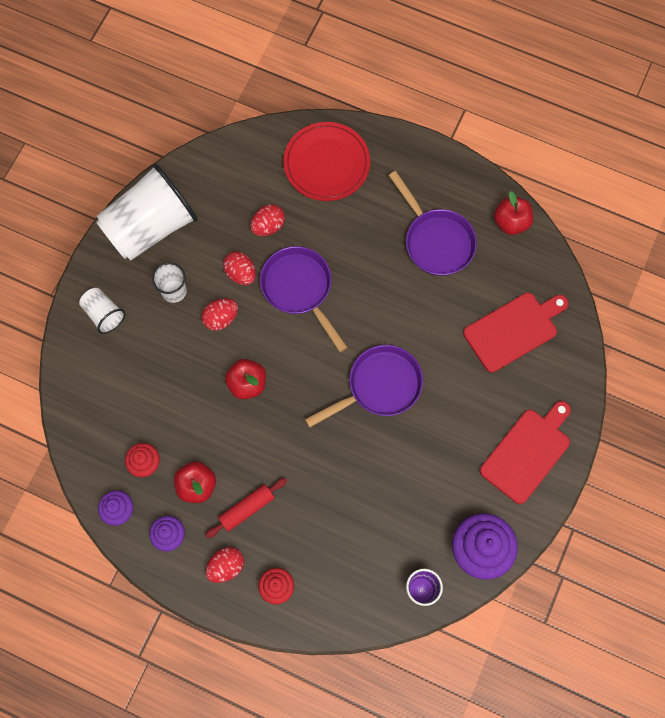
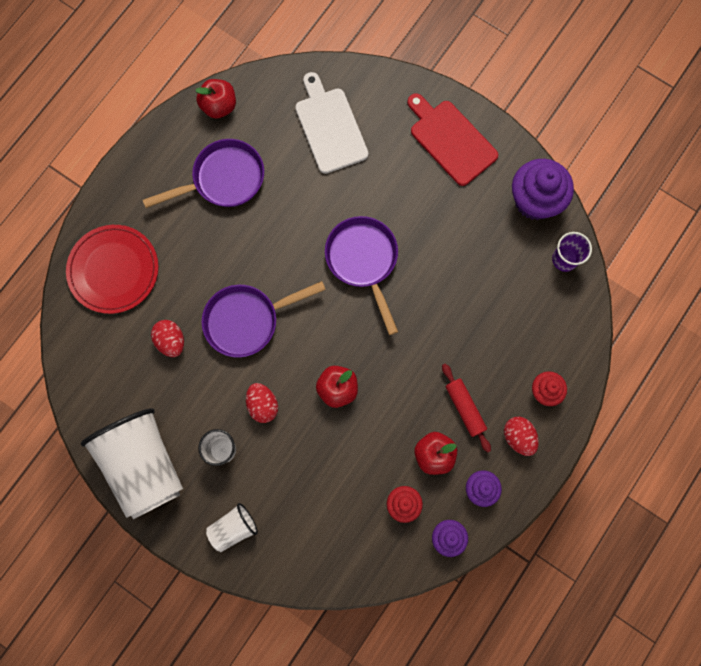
camera: 80 degrees left, 5 degrees up
(241, 273) = (217, 377): red egg -> none
(513, 330) = (330, 127): red cutting board -> white cutting board

